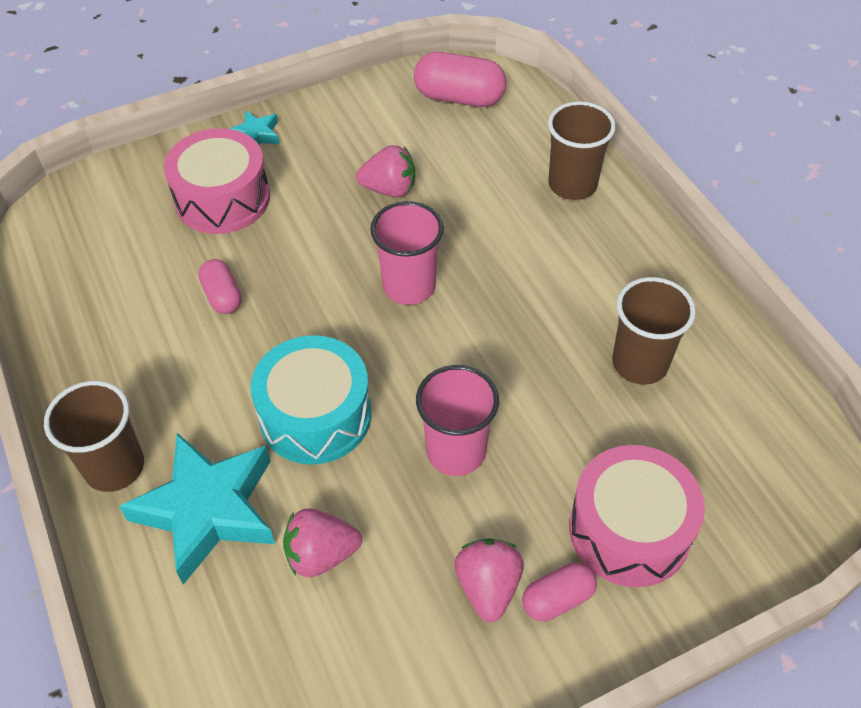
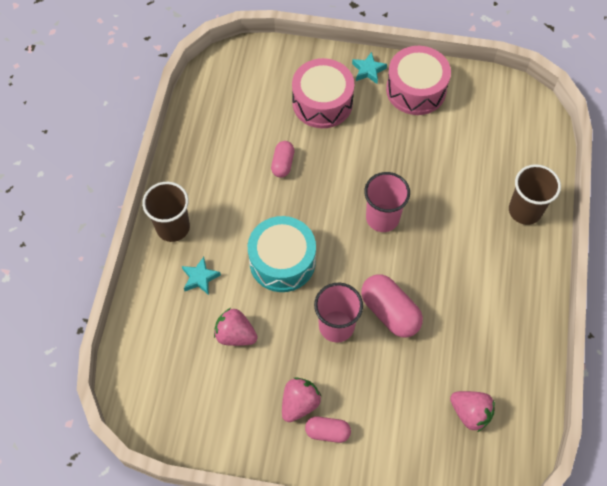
camera: 35 degrees right, 10 degrees up
(208, 510) = (200, 278): turquoise star -> turquoise star, size x0.46
(389, 189) = (416, 150): pink strawberry -> pink strawberry (470, 413)
(459, 98) = (504, 111): pink capsule -> pink capsule (390, 312)
(629, 530) = (390, 424): pink drum -> pink drum (416, 90)
(640, 363) = (471, 342): brown cup -> none

